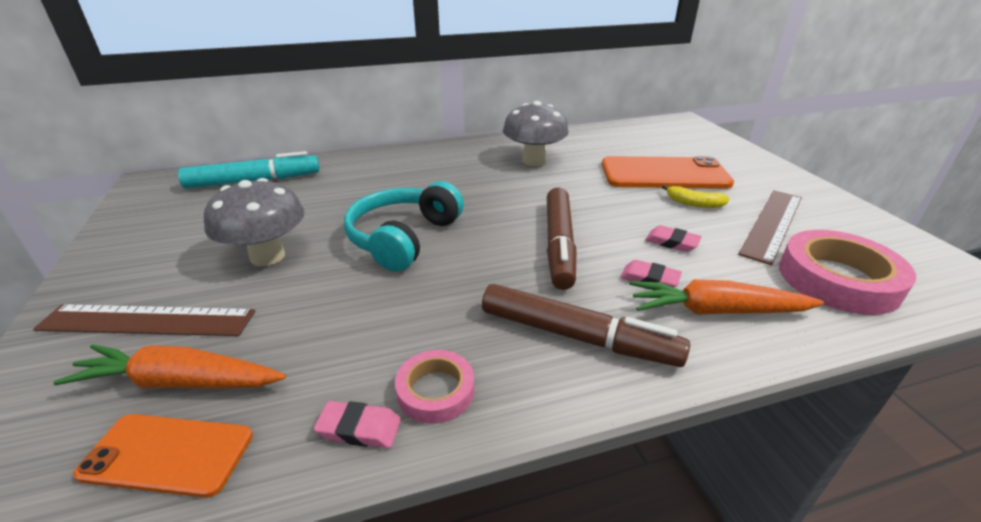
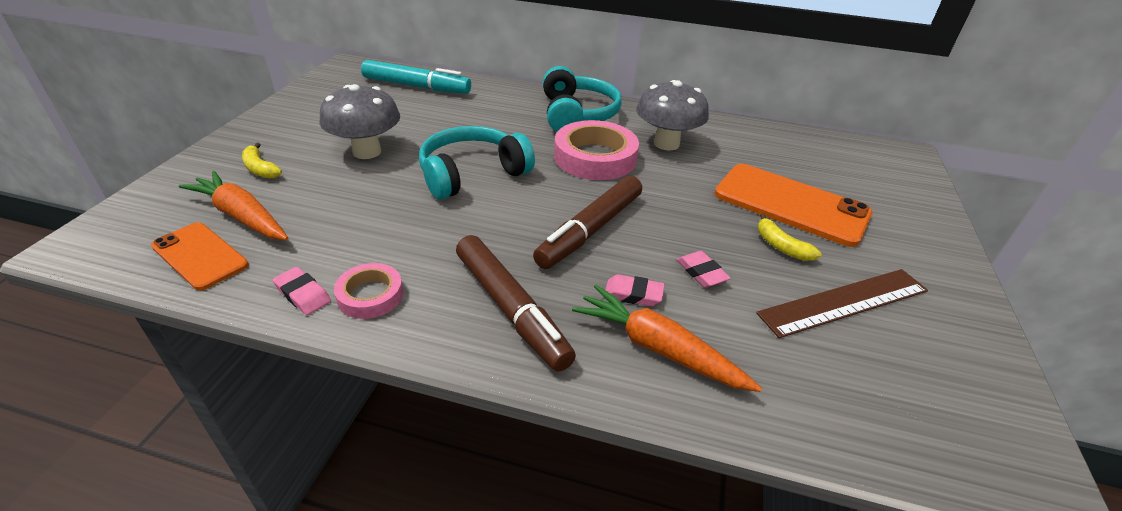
camera: 30 degrees right, 5 degrees up
(147, 321) = (260, 169): brown ruler -> yellow banana
(438, 160) = (577, 114): none -> turquoise headphones
(649, 279) = (633, 294): pink eraser -> pink eraser turned 45 degrees counterclockwise
(838, 279) = (836, 385): pink tape -> pink tape (595, 157)

